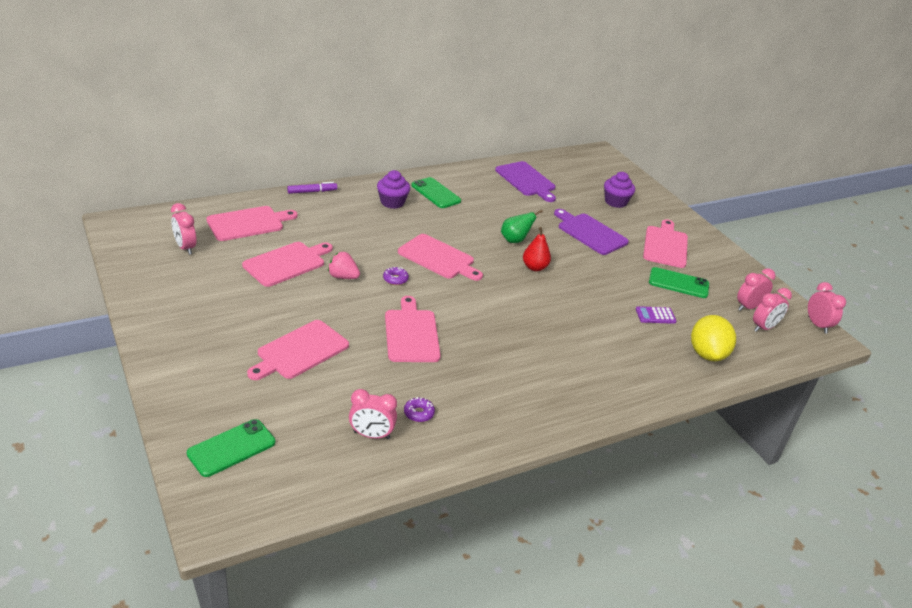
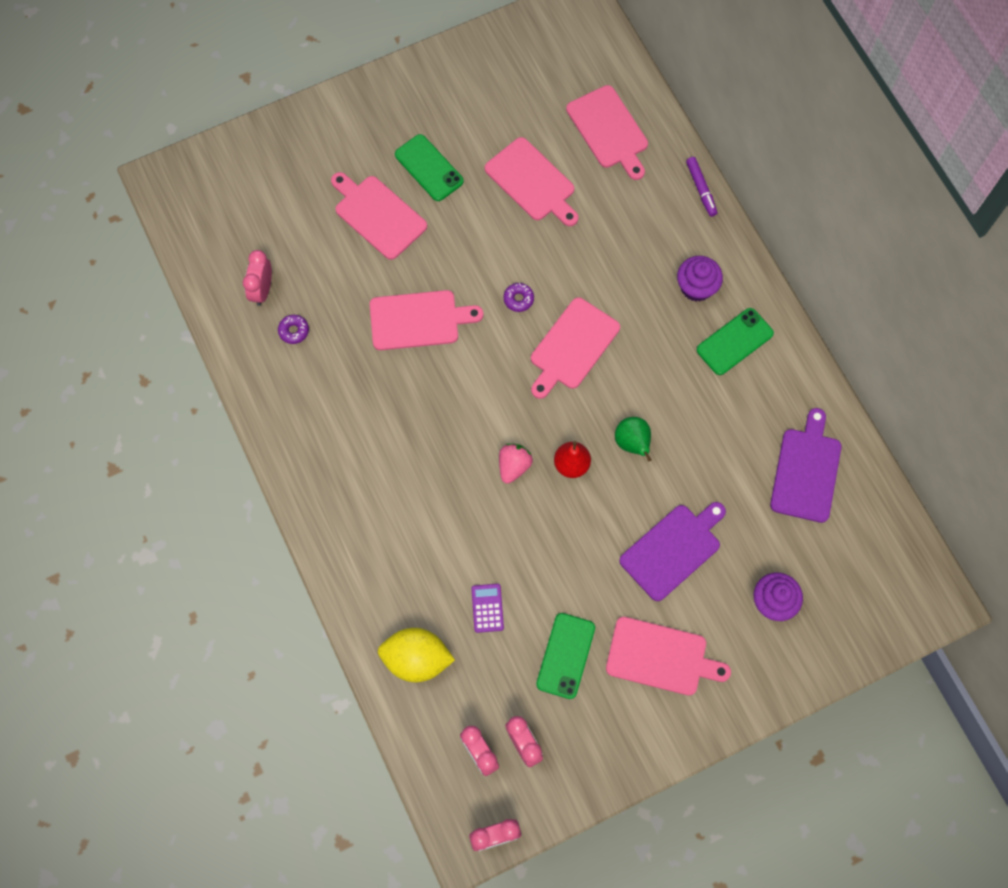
camera: 95 degrees right, 35 degrees up
(185, 247) = (545, 78): pink clock -> none
(231, 448) = (241, 178): green phone -> green phone (429, 168)
(343, 277) = (514, 243): pink strawberry -> pink strawberry (513, 466)
(526, 180) = (806, 471): purple cutting board -> purple cutting board turned 135 degrees clockwise

